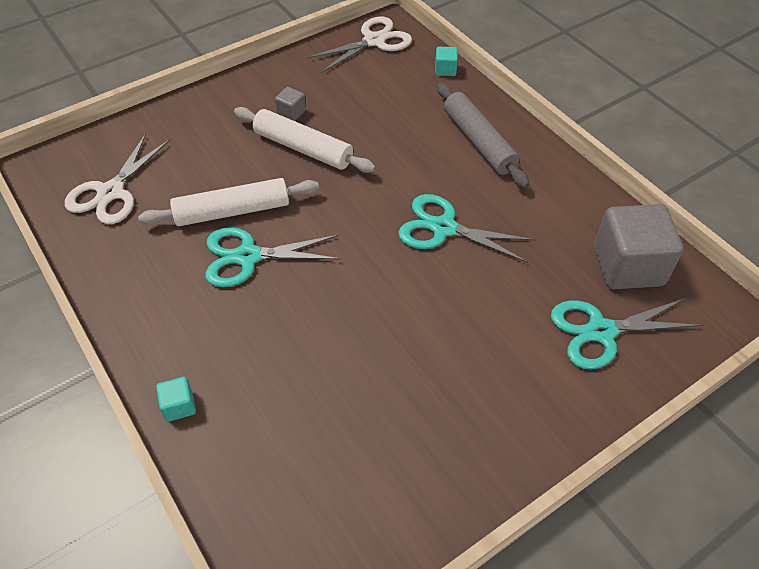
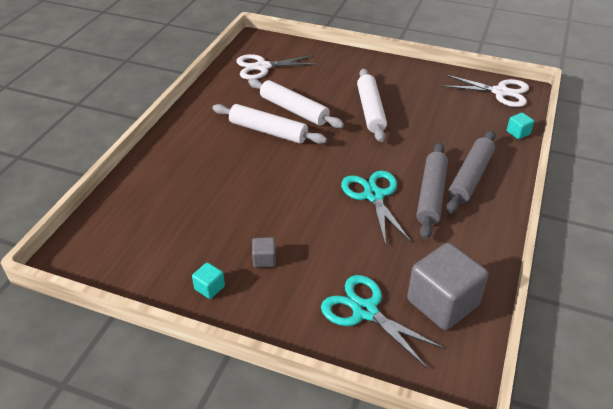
camera: 55 degrees right, 10 degrees down
(179, 406) = (152, 157): turquoise cube -> turquoise cube (209, 288)
(248, 257) = (268, 131): turquoise scissors -> white rolling pin
(291, 112) = (393, 92): grey cube -> grey cube (264, 259)
(480, 184) = (431, 195): none -> grey rolling pin

